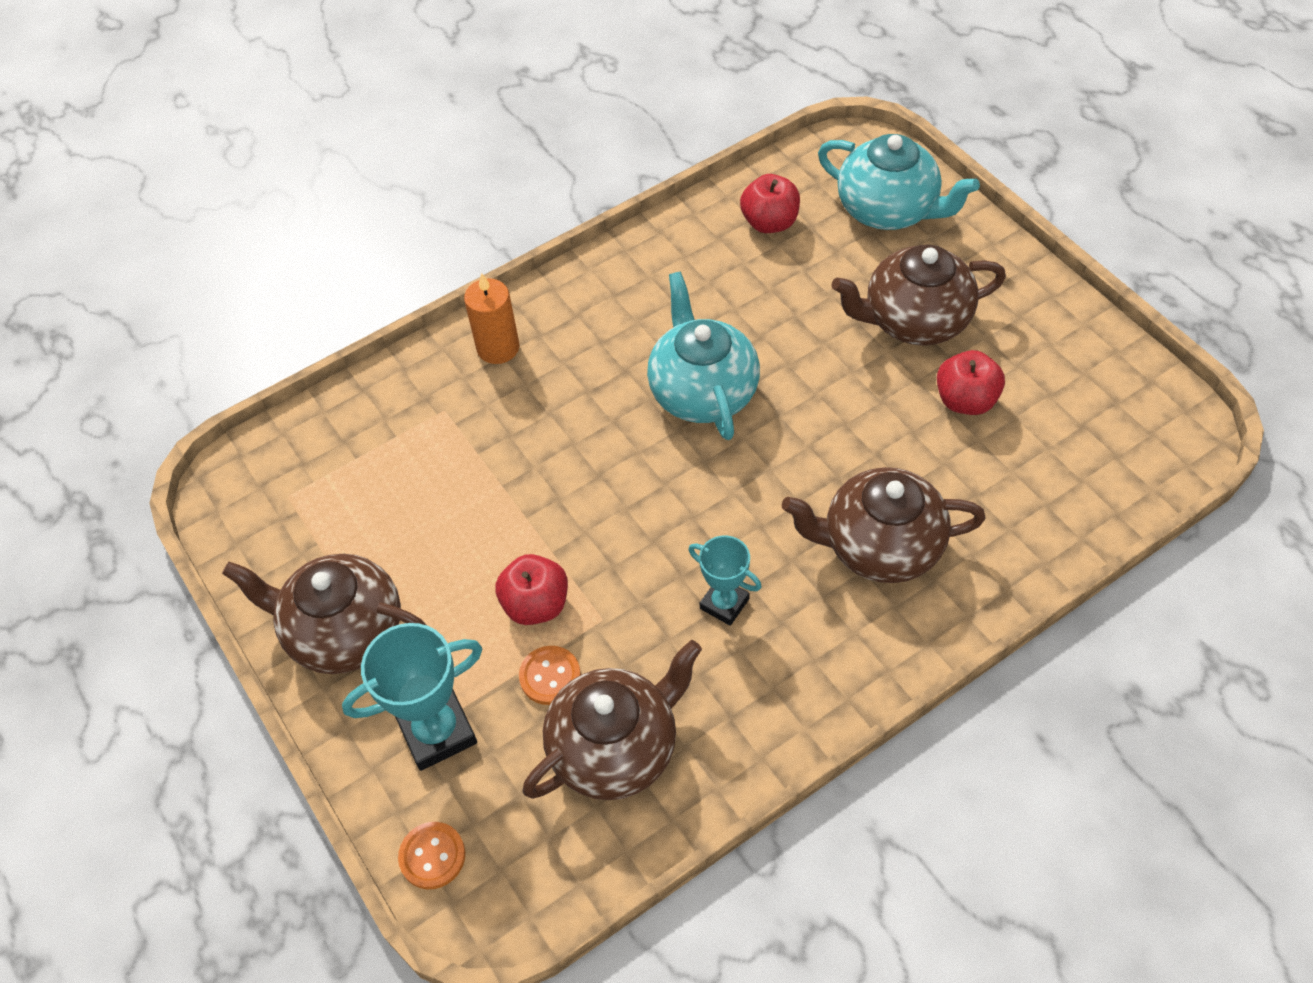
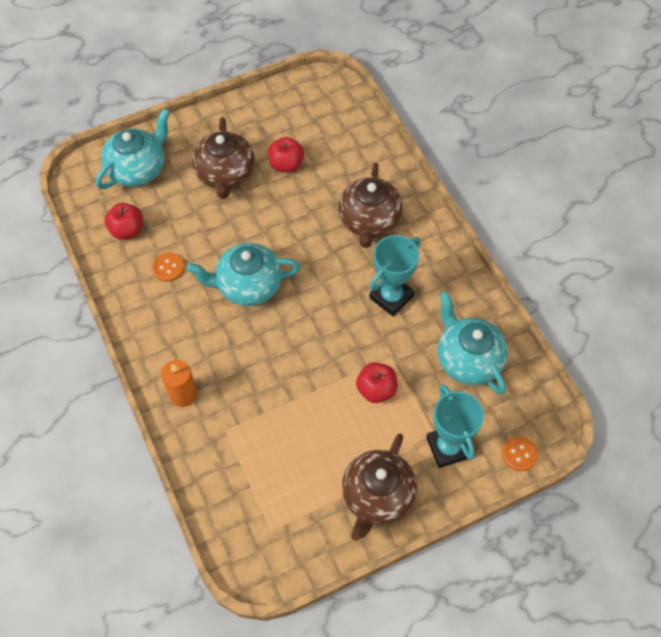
camera: 85 degrees left, 5 degrees up
(550, 676) = (422, 387): orange button -> orange button (168, 268)
(616, 748) = (468, 359): brown teapot -> turquoise teapot
(724, 604) = (391, 297): turquoise trophy -> turquoise trophy, size x1.62

